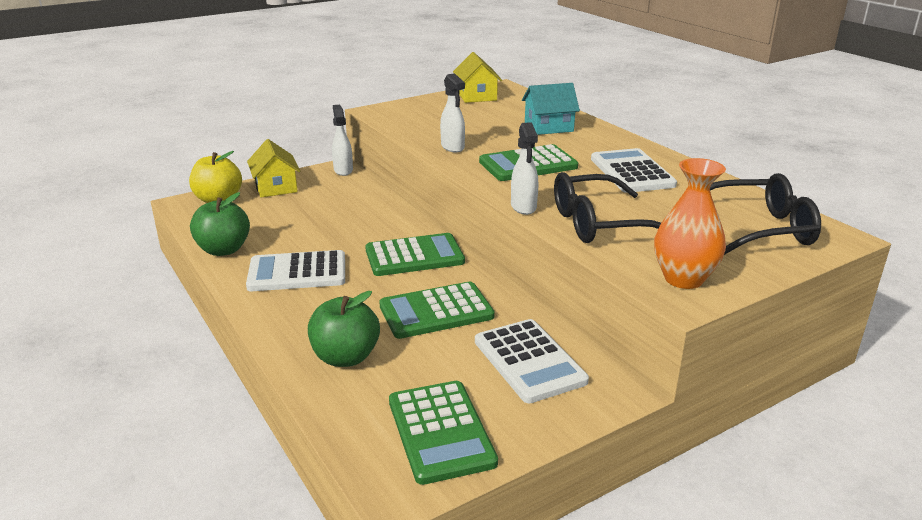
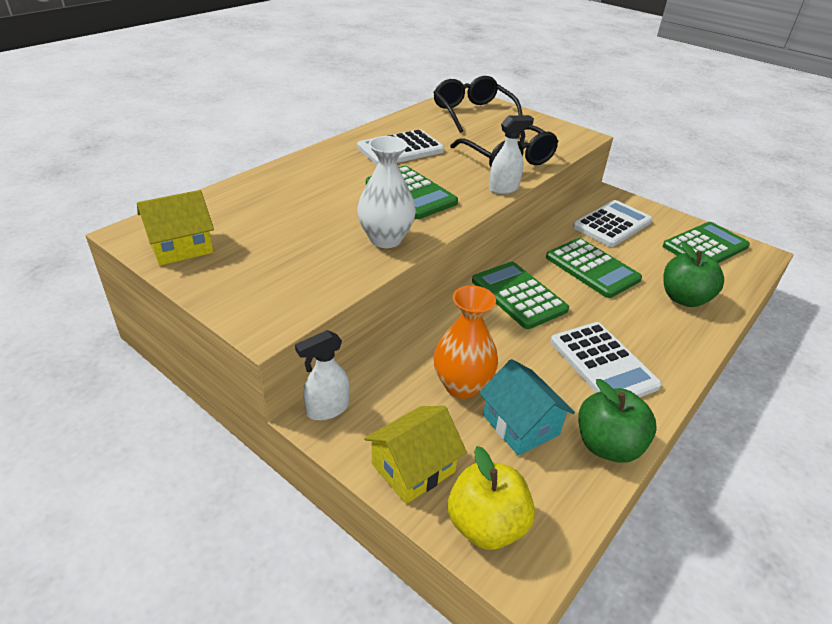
camera: 110 degrees left, 10 degrees up
(453, 147) = (385, 239): white spray bottle -> white vase
(548, 127) = (297, 190): turquoise house -> turquoise house (520, 425)
(683, 279) = (559, 135): orange vase -> orange vase (461, 385)

